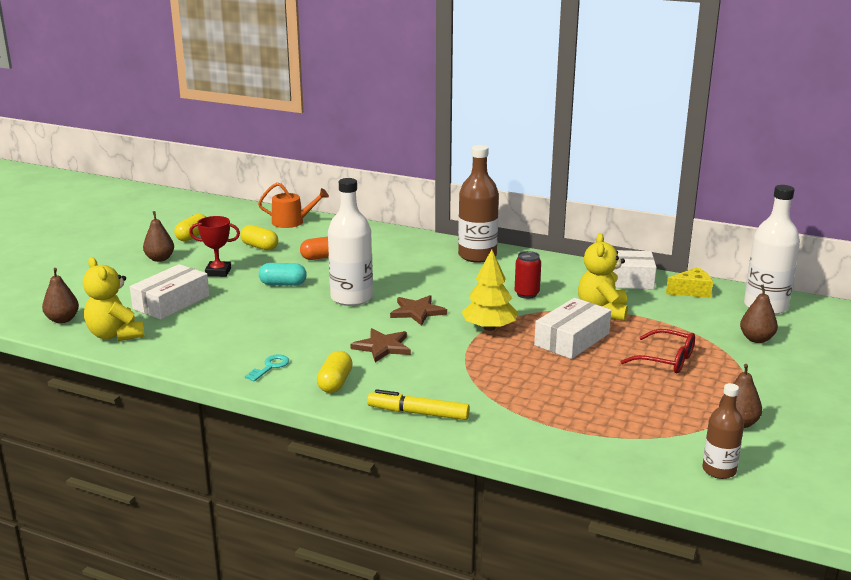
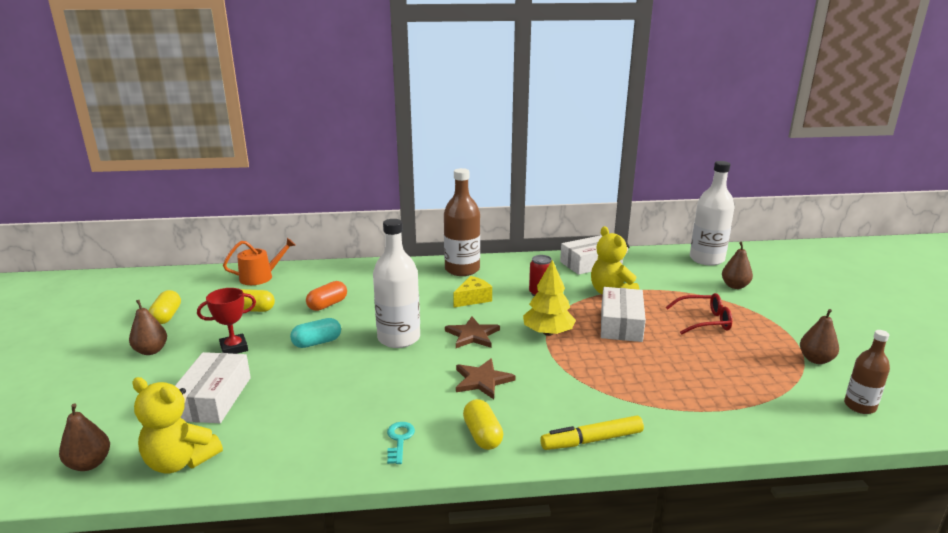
camera: 30 degrees left, 0 degrees up
(691, 291) = (648, 260): yellow cheese -> yellow cheese (473, 299)

